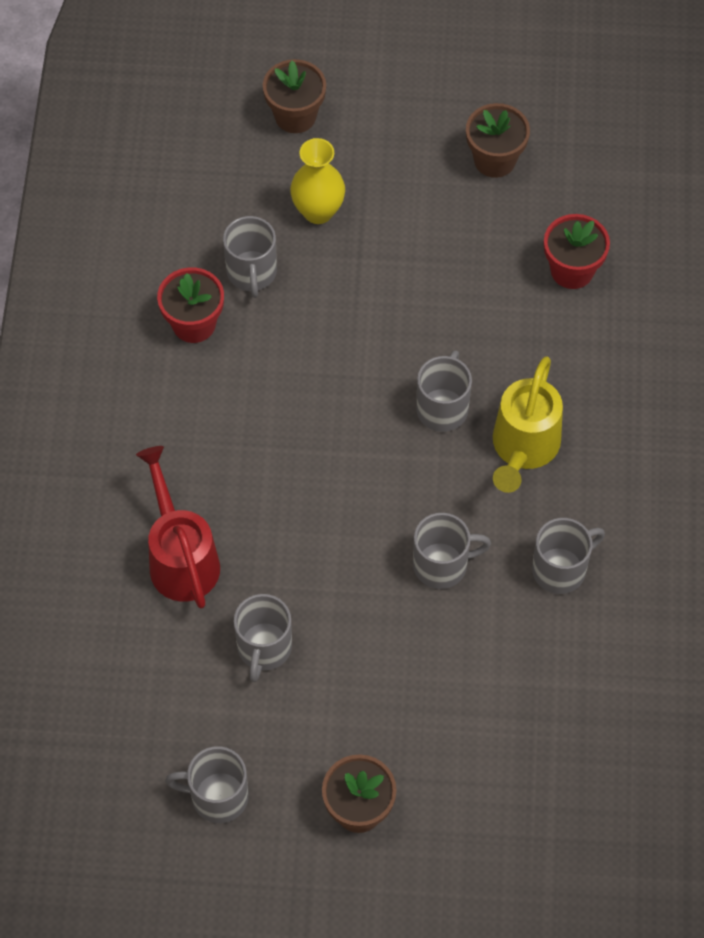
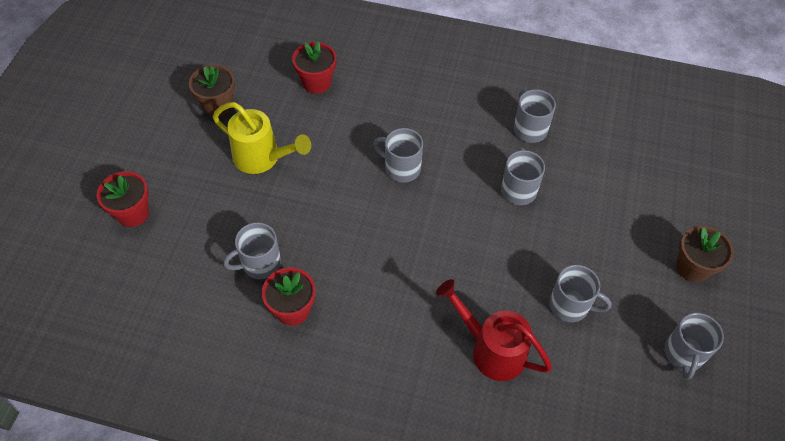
camera: 80 degrees left, 5 degrees down
(181, 558) = (491, 349): red watering can -> red watering can turned 45 degrees clockwise
(252, 273) = (260, 264): grey mug -> grey mug turned 150 degrees clockwise
(295, 116) = (133, 213): brown flower pot -> red flower pot
(318, 211) = (221, 213): yellow vase -> none
(523, 448) = (441, 131): yellow watering can -> yellow watering can (262, 158)

